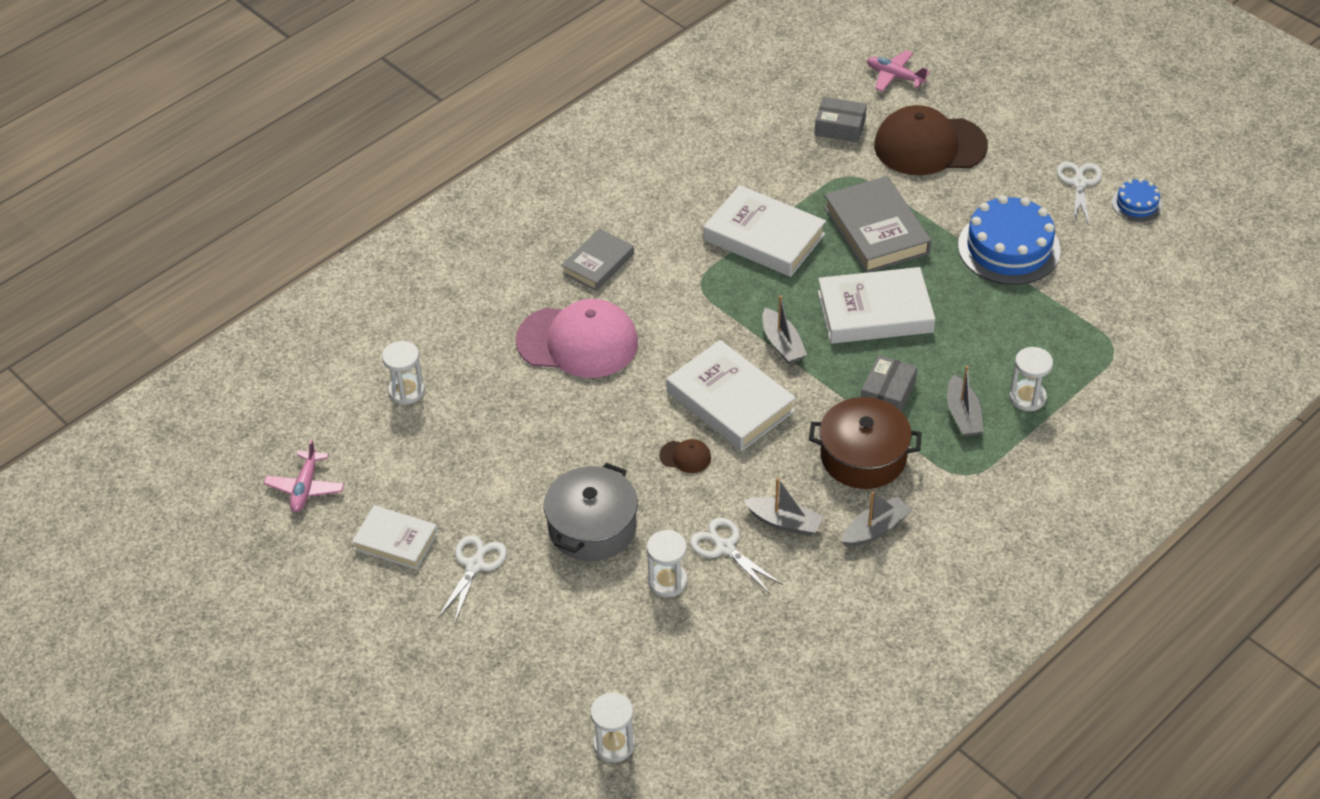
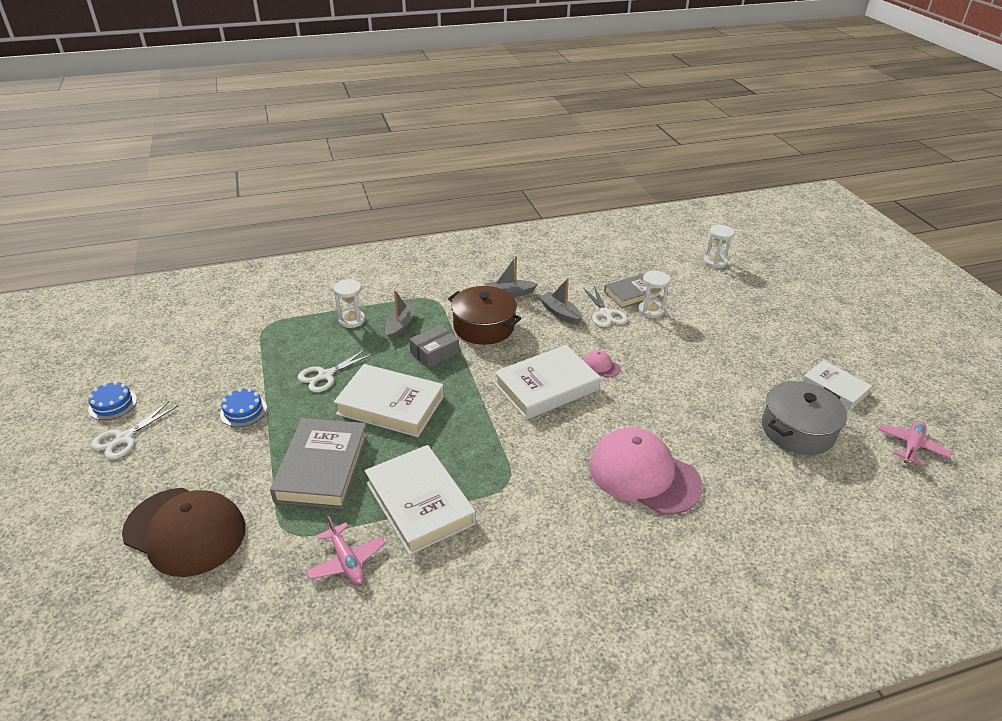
camera: 155 degrees left, 10 degrees down
(406, 391) = (814, 491): white hourglass -> none
(475, 565) = (777, 357): white scissors -> white scissors (325, 376)
(592, 527) = (687, 350): grey pot -> grey pot (797, 430)
(598, 263) = (590, 543): grey book -> grey book (631, 294)
(685, 457) = (601, 366): brown cap -> pink cap
(730, 401) = (546, 387): white book -> white book turned 75 degrees clockwise
(782, 344) = (478, 409): grey boat -> none
(840, 127) = (237, 596): grey box -> none
(895, 76) = (109, 640): pink plane -> pink plane (346, 561)
(1009, 248) = (243, 411): blue cake -> blue cake, size x0.50

